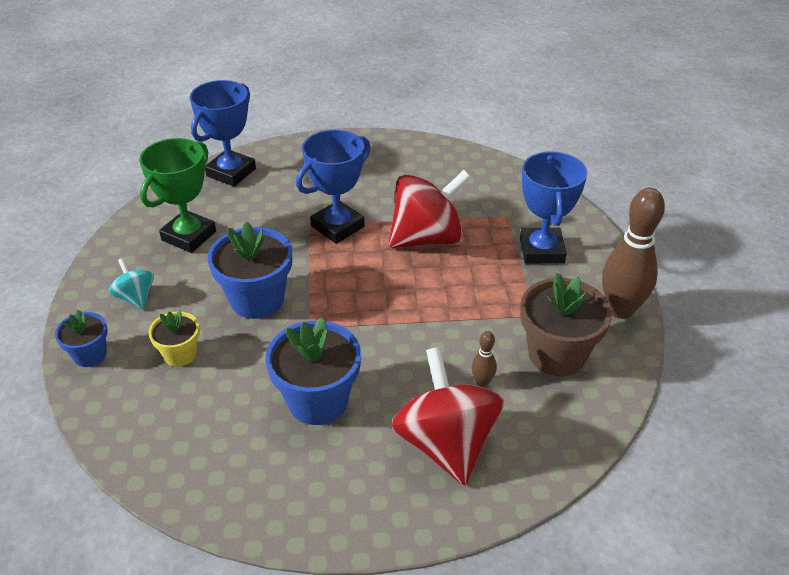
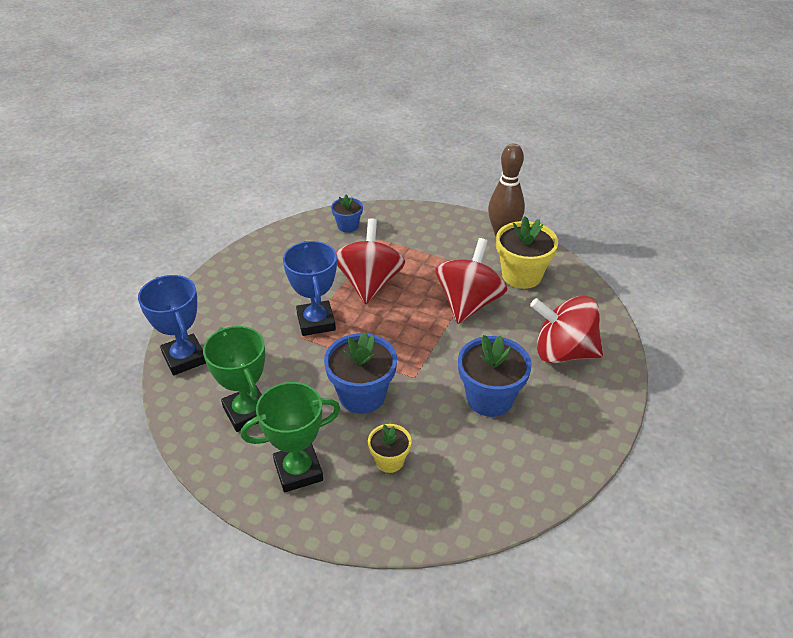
camera: 60 degrees left, 0 degrees up
(90, 355) = (347, 521): blue flower pot -> blue flower pot (348, 226)
(135, 297) = (298, 471): turquoise spinning top -> green trophy
(462, 326) = (468, 303): none -> red spinning top
(482, 382) = (523, 315): brown bowling pin -> none
(542, 250) = (426, 240): blue trophy -> none
(556, 354) = (521, 275): brown flower pot -> yellow flower pot

